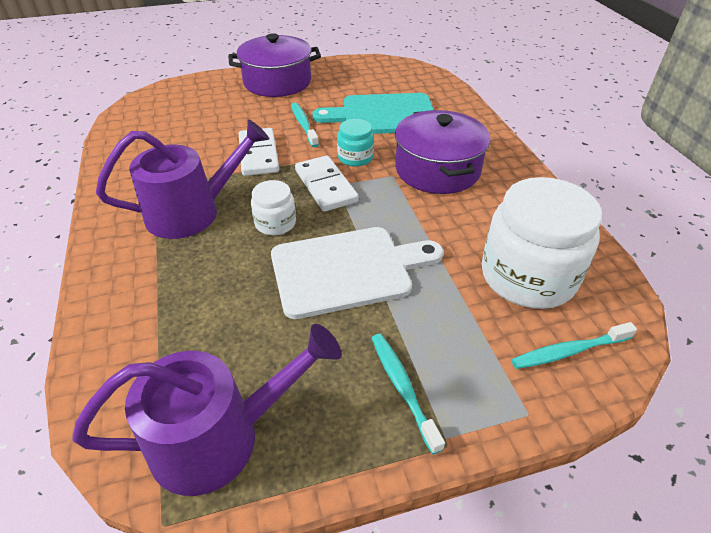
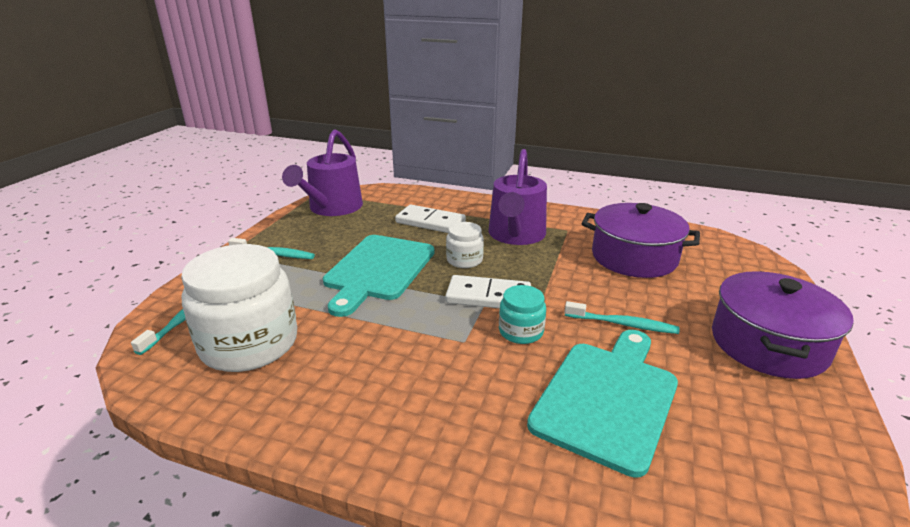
camera: 125 degrees right, 15 degrees down
(258, 154) = (577, 280): white domino -> white domino (430, 222)
(347, 270) = (378, 270): white cutting board -> turquoise cutting board
(437, 169) = (440, 377): purple pot -> purple pot (634, 257)

